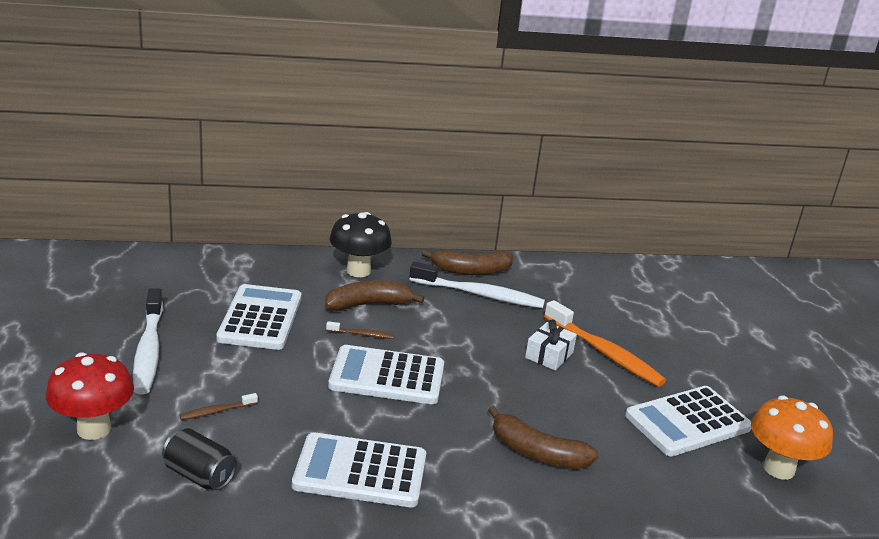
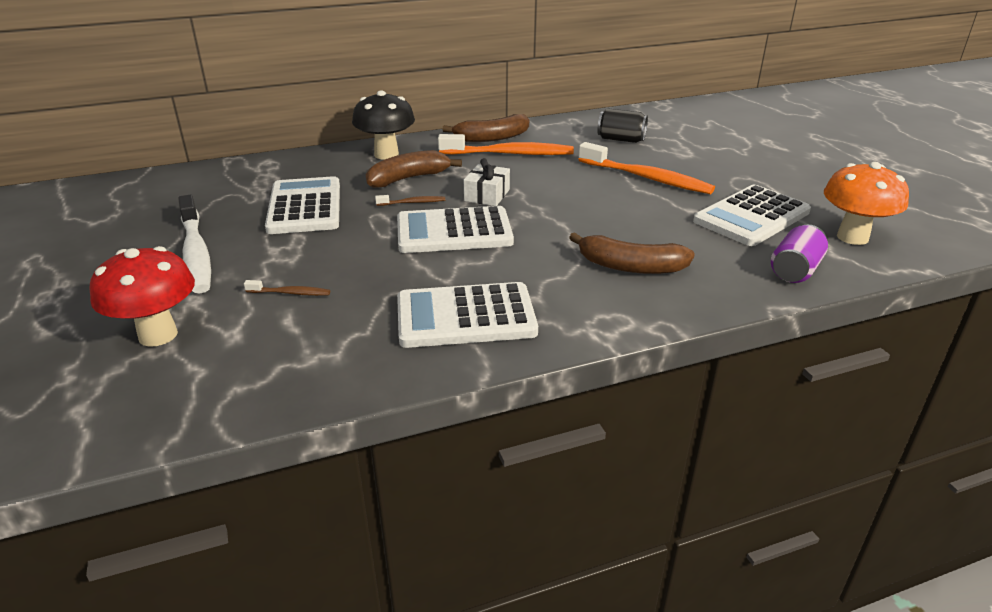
camera: 10 degrees left, 5 degrees up
(199, 475) = (294, 355): black can -> black can (621, 139)
(216, 411) = (290, 293): brown toothbrush -> brown toothbrush turned 135 degrees counterclockwise
(480, 294) = (510, 154): white toothbrush -> orange toothbrush
(549, 355) = (598, 188): white gift -> white gift (487, 195)
(696, 493) = (795, 271): none -> purple can

